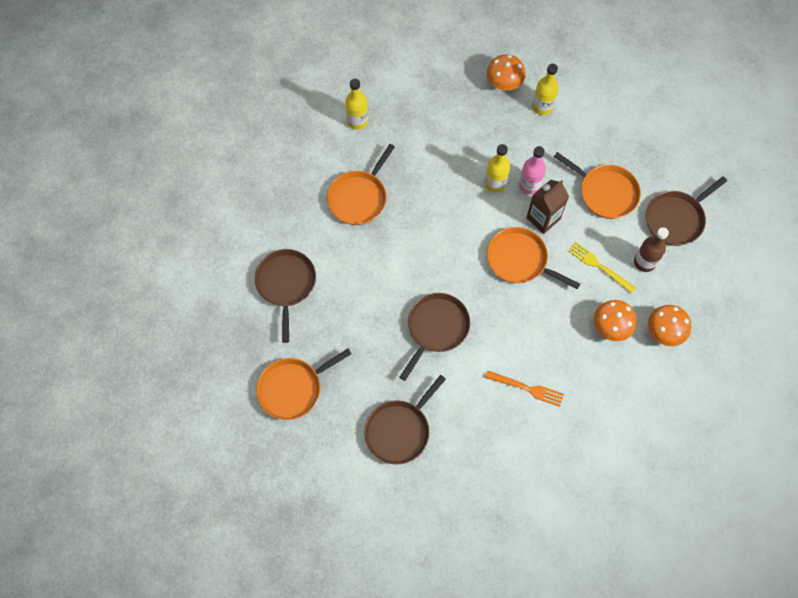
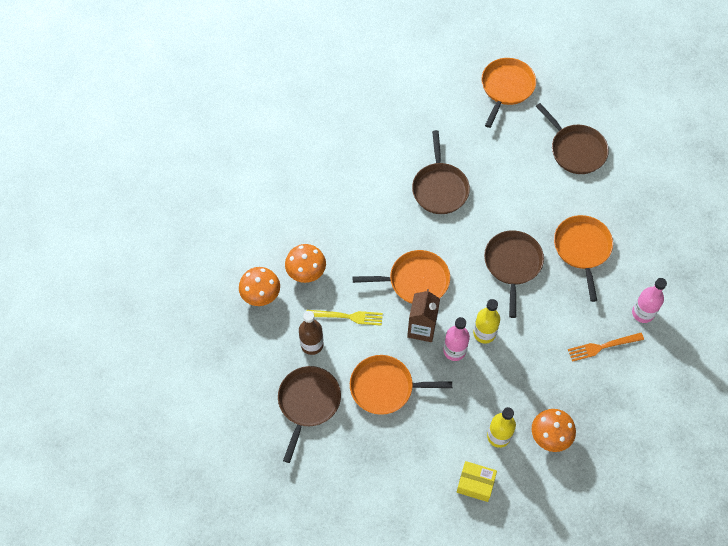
camera: 145 degrees right, 5 degrees down
(357, 121) = (642, 313): yellow bottle -> pink bottle
(399, 430) = (410, 106): brown pan -> brown pan (512, 264)
(527, 388) = (340, 188): orange fork -> orange fork (602, 346)
(584, 87) = (475, 484): none -> yellow box

